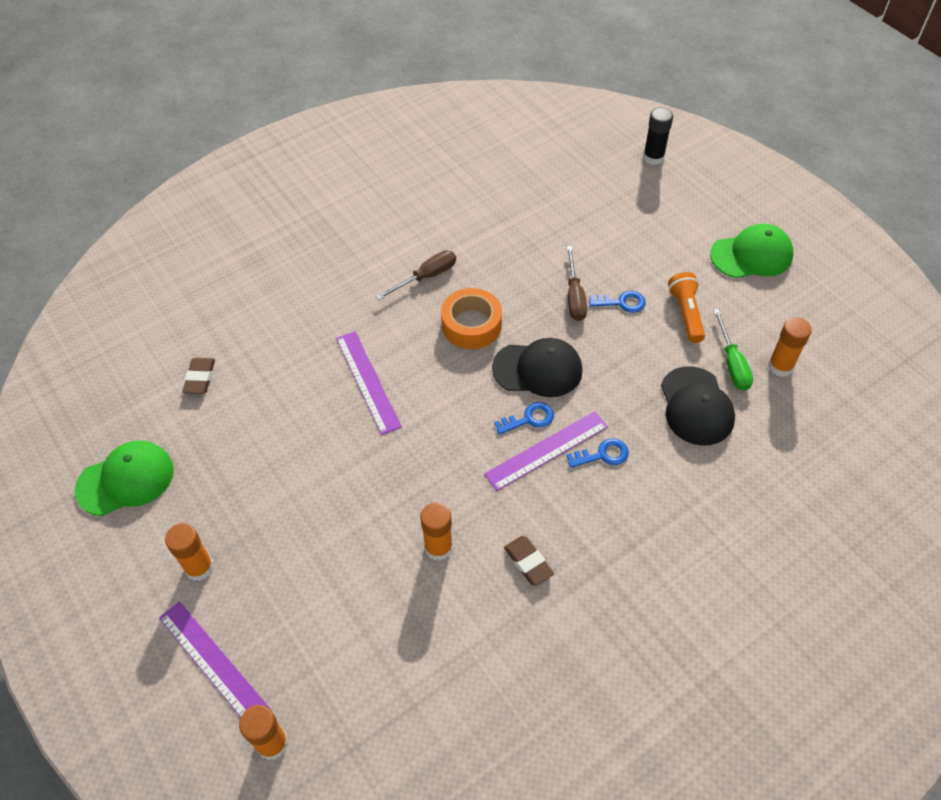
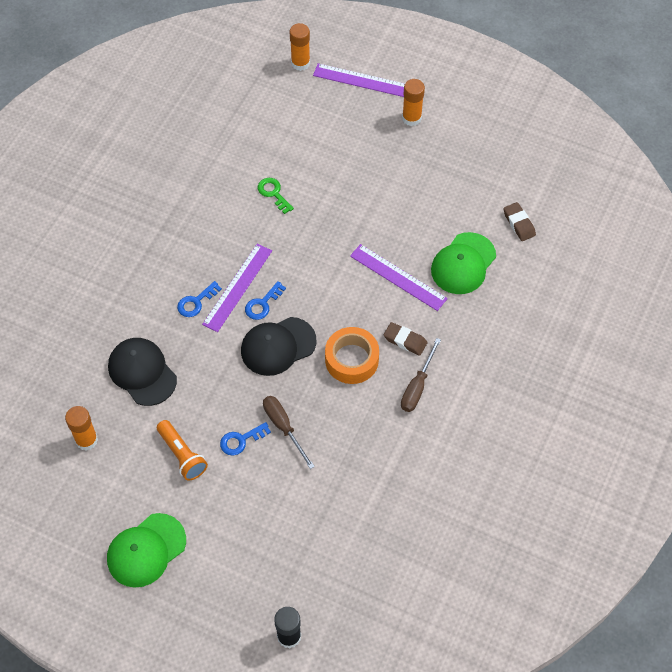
camera: 150 degrees right, 5 degrees up
(126, 480) = (503, 141): green cap -> green cap (463, 264)
(438, 547) = (273, 193): orange glue stick -> green key
(528, 562) = (211, 210): brown eraser -> brown eraser (405, 340)
(732, 363) = (127, 424): green screwdriver -> none

